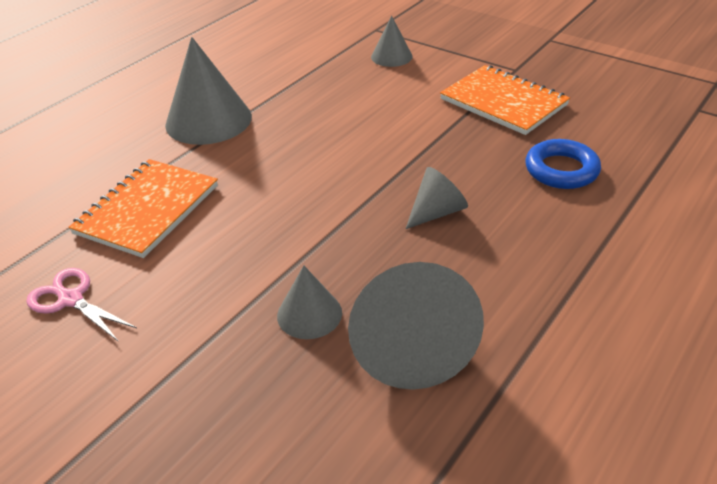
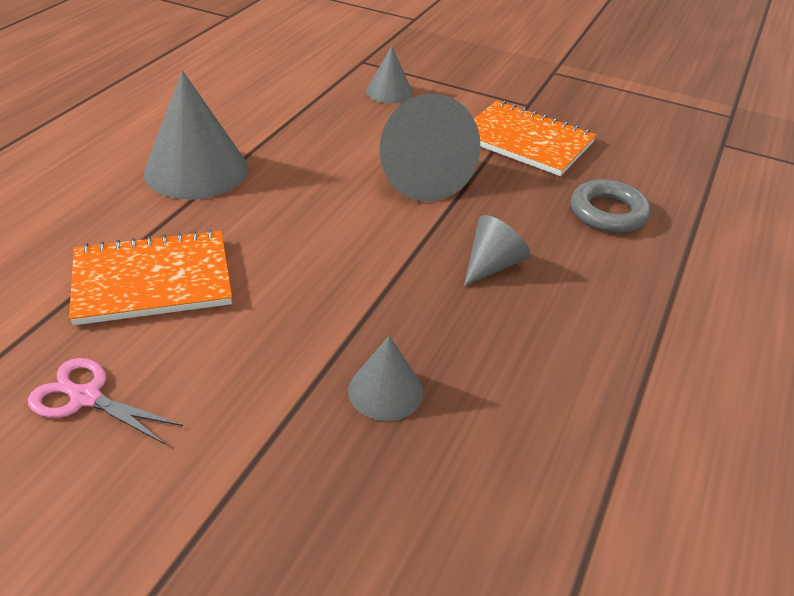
camera: 15 degrees left, 0 degrees up
(148, 210) = (152, 281): orange notebook -> orange notebook turned 60 degrees clockwise
(410, 345) = (508, 416): grey cone -> grey cone (420, 177)
(561, 170) = (608, 213): blue ring -> grey ring

